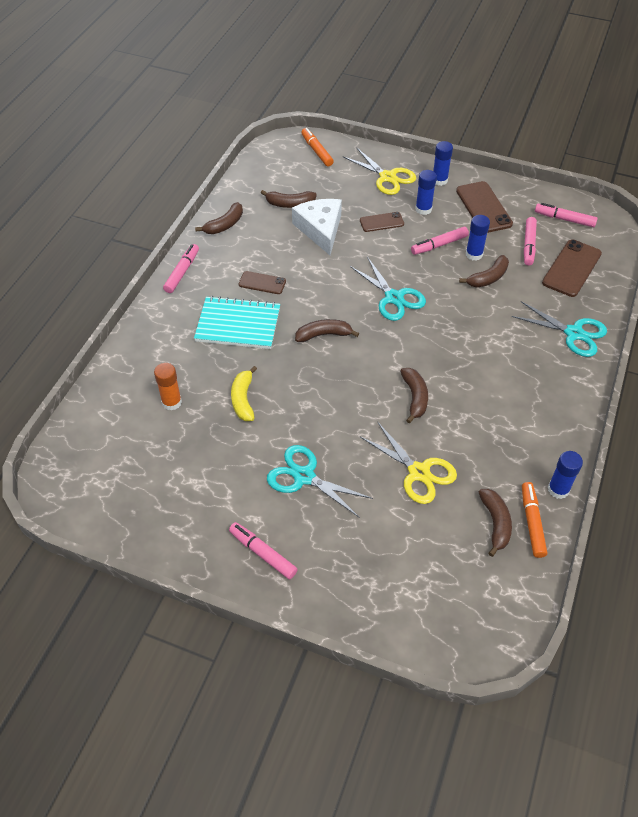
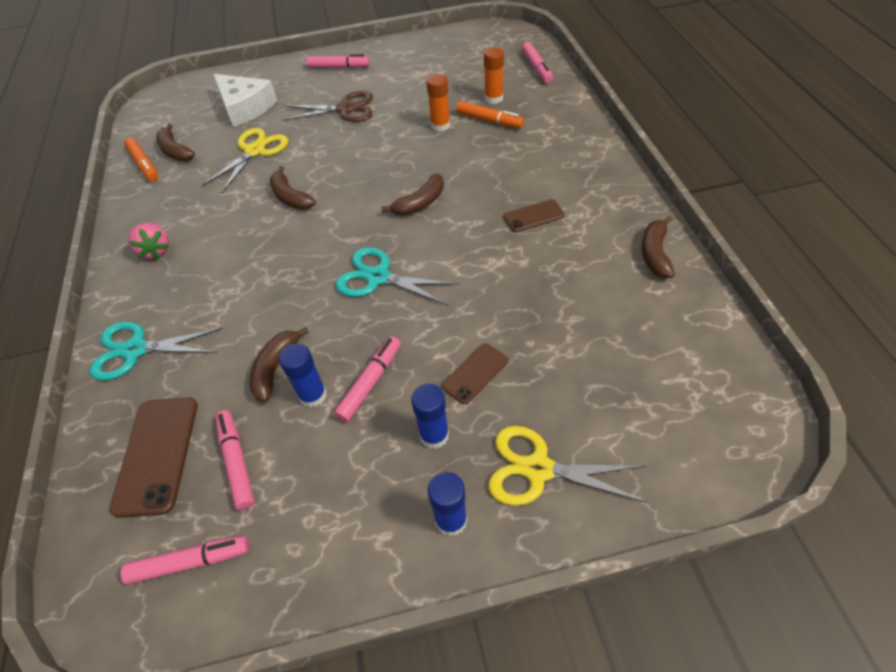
camera: 150 degrees right, 0 degrees up
(182, 272) = (623, 183): pink marker -> pink marker (536, 68)
(238, 325) = (510, 170): turquoise notebook -> none
(243, 399) = (440, 125): yellow banana -> orange glue stick
(290, 204) = (619, 328): brown banana -> none
(304, 476) = (345, 109): turquoise scissors -> brown scissors
(317, 151) = (697, 454): orange marker -> orange marker (489, 120)
(320, 229) = (541, 314): white cheese -> white cheese (245, 107)
(418, 472) = (255, 151): yellow scissors -> yellow scissors turned 105 degrees clockwise
(483, 207) = (342, 501): brown phone -> none
(543, 407) = (156, 251): none -> pink strawberry
(558, 489) = (125, 194): blue glue stick -> none

